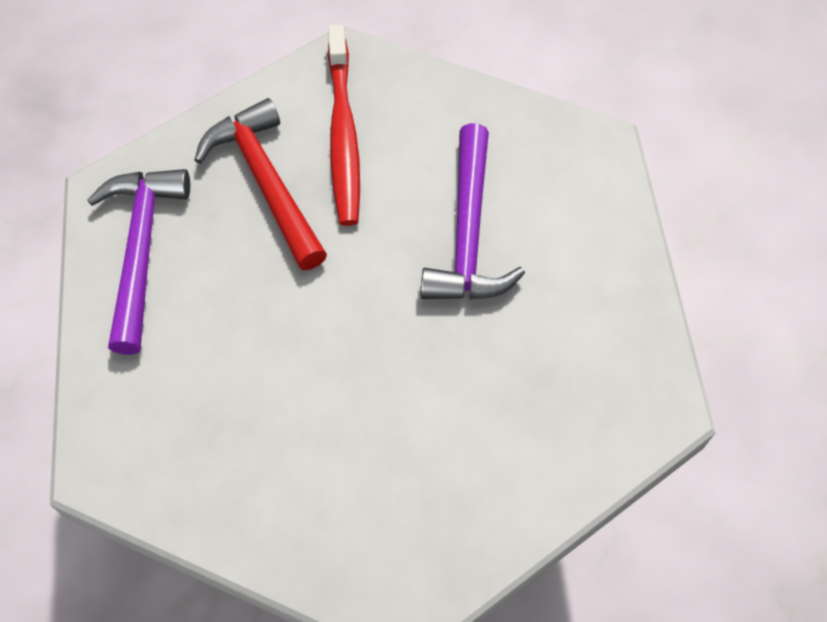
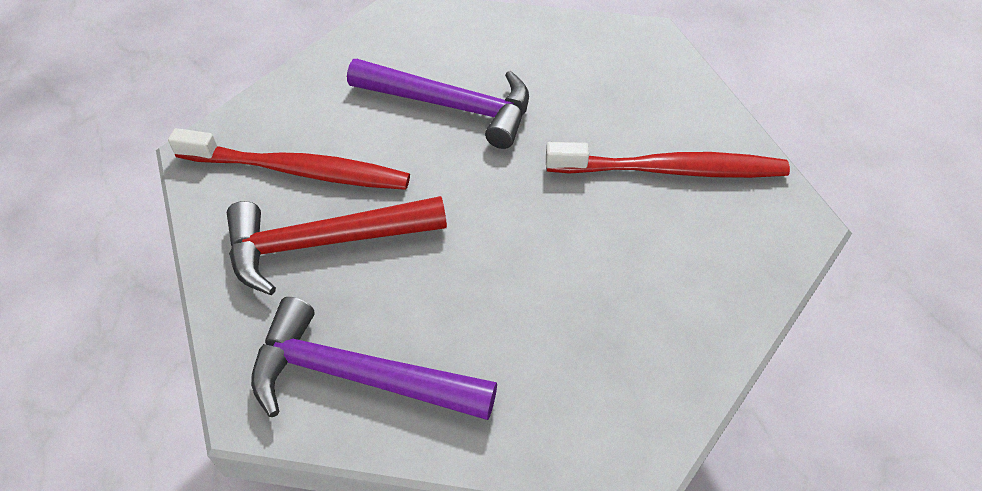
camera: 75 degrees left, 10 degrees down
(441, 461) = (670, 170): none -> red toothbrush

